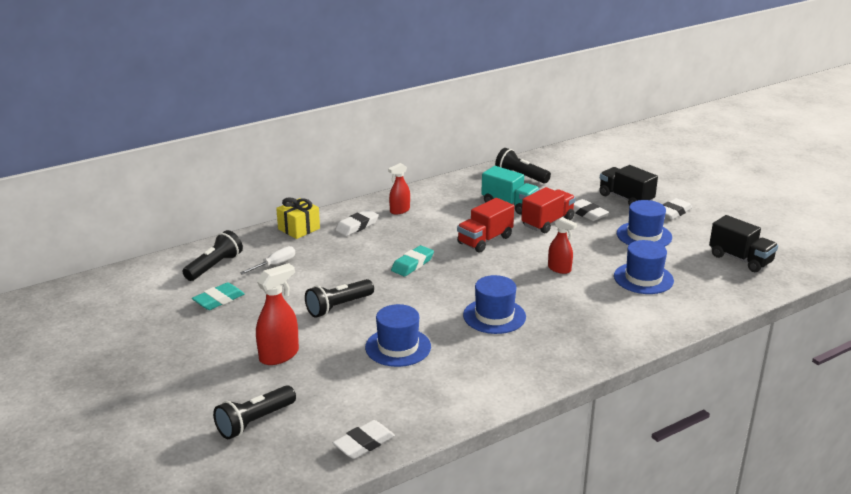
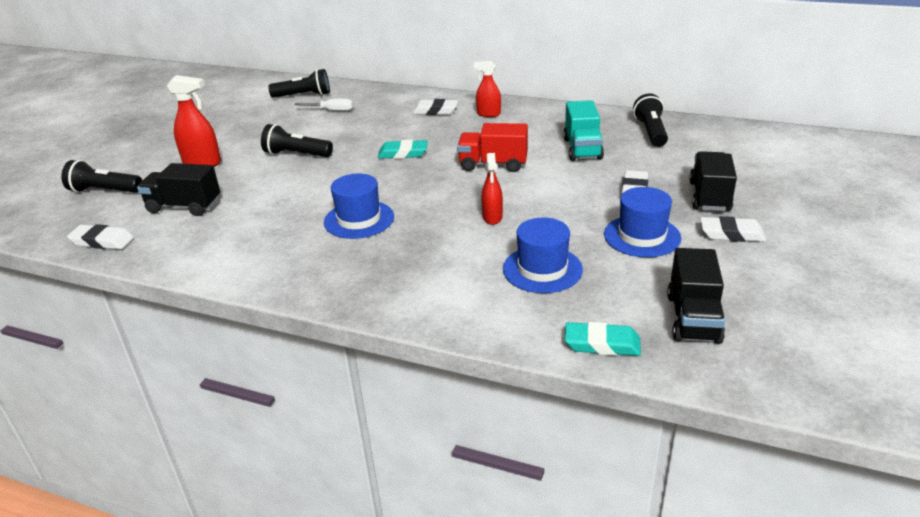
camera: 55 degrees right, 5 degrees up
(219, 300) = (258, 115): turquoise eraser -> turquoise eraser (602, 344)
(299, 229) = (398, 96): yellow gift -> none
(357, 386) = (184, 206): none -> black truck
(398, 347) = (259, 199): blue hat -> none
(547, 222) = (578, 178): red truck -> none

